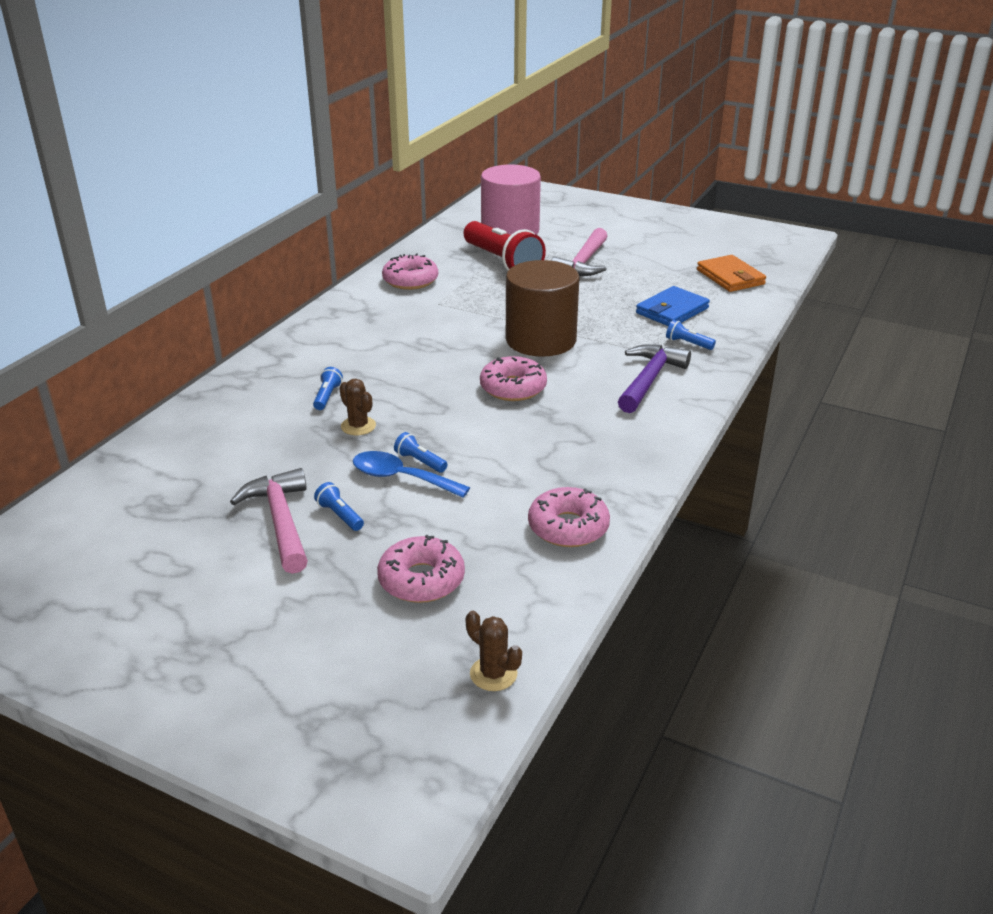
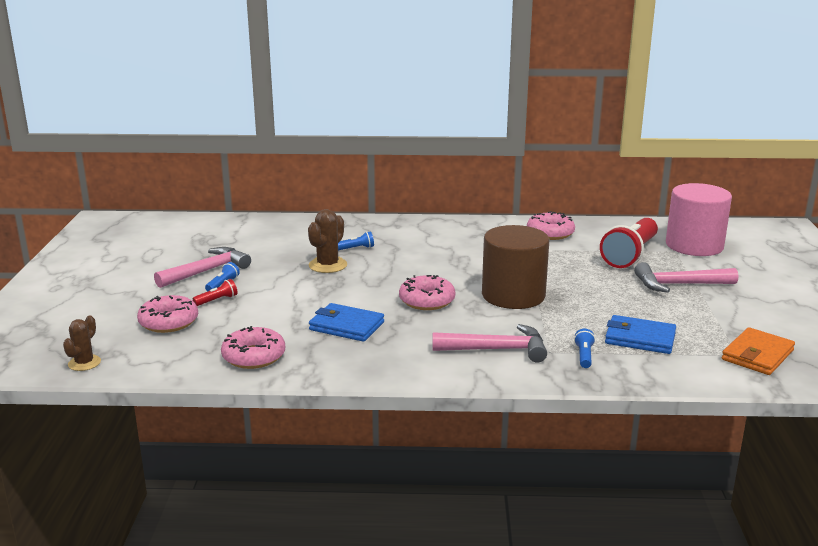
camera: 65 degrees right, 10 degrees down
(358, 426) = (328, 265): brown cactus -> brown cactus, size x1.51
(387, 528) = (217, 300): none -> red flashlight
(401, 478) = (276, 291): blue spoon -> none
(420, 461) = (300, 292): blue flashlight -> none
(536, 450) = (346, 326): none -> blue wallet
(649, 380) = (496, 349): purple hammer -> pink hammer

